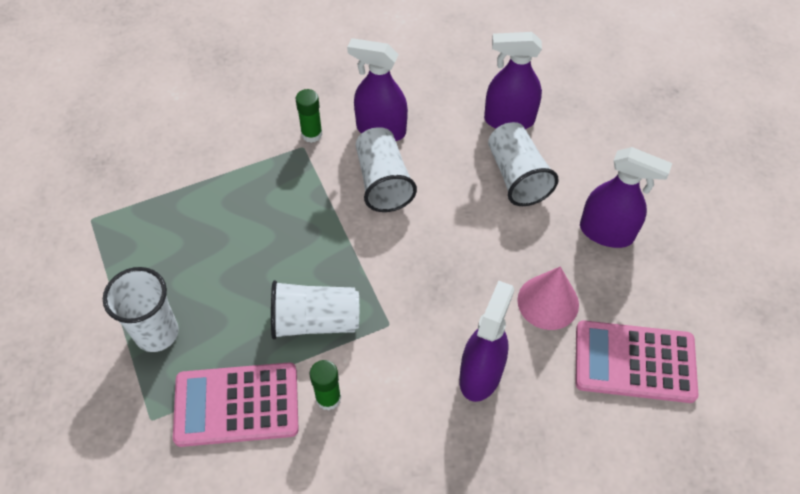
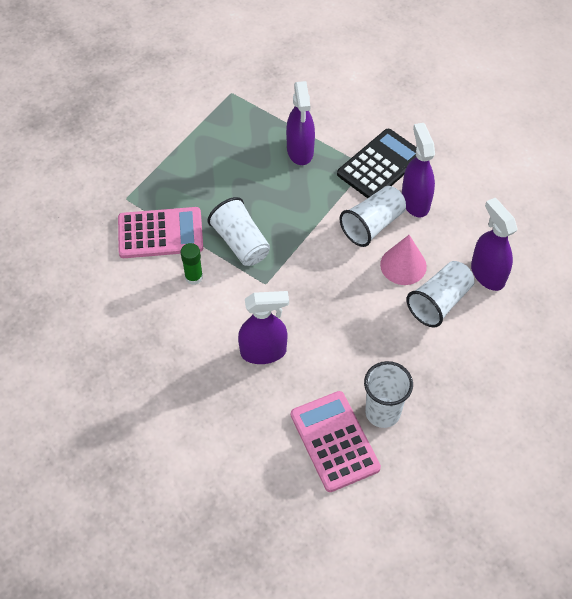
camera: 60 degrees right, 0 degrees up
(157, 333) = (179, 169): white cup -> white cup (382, 412)
(237, 404) = (160, 233): pink calculator -> pink calculator turned 120 degrees clockwise
(311, 134) = (380, 165): green glue stick -> black calculator
(548, 302) = (346, 367): pink cone -> pink cone (403, 265)
(606, 232) = (432, 380): purple spray bottle -> purple spray bottle (300, 151)

